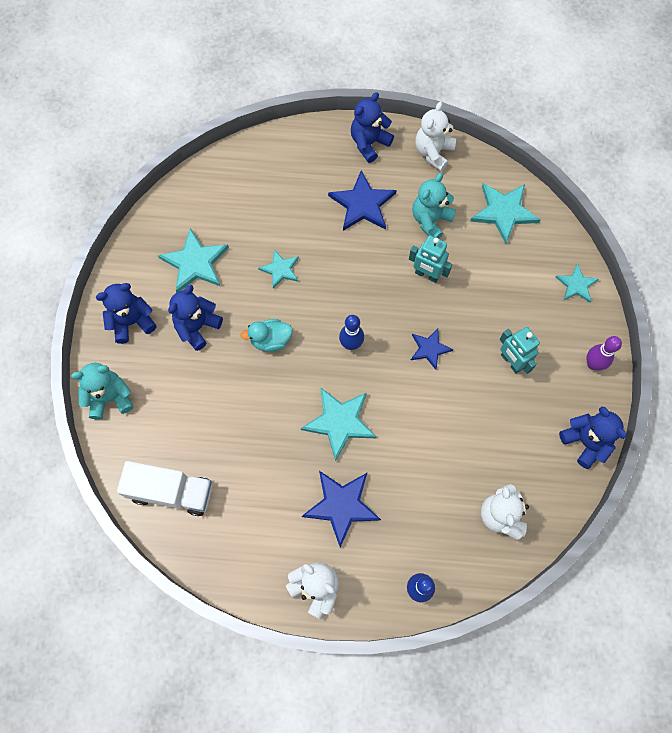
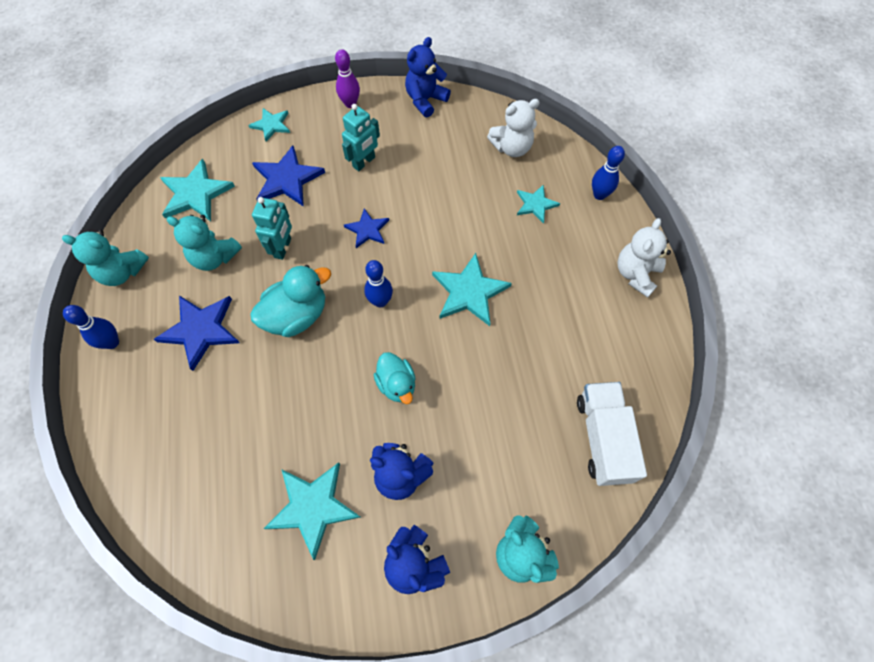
camera: 105 degrees left, 5 degrees down
(280, 269) = (303, 399): turquoise star -> turquoise star (535, 204)
(341, 505) = (552, 270): blue star -> blue star (287, 179)
(356, 276) = (297, 315): none -> turquoise duck
(369, 143) = (112, 342): blue teddy bear -> blue bowling pin
(433, 153) = (122, 272): white teddy bear -> turquoise teddy bear

